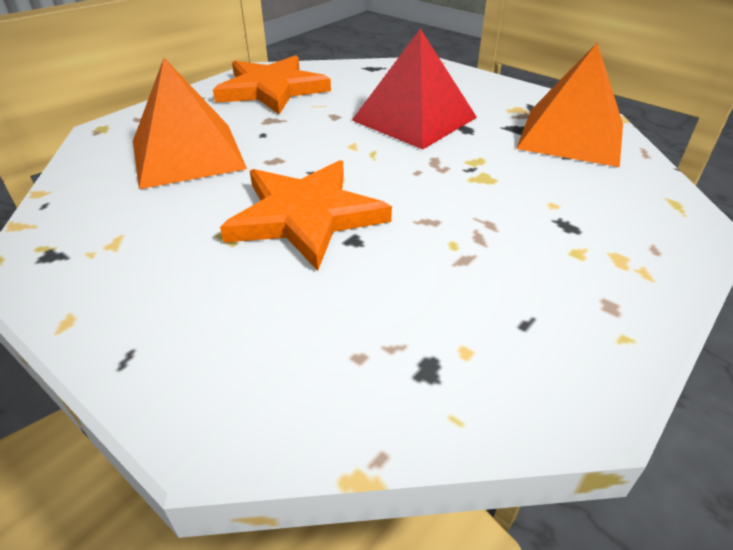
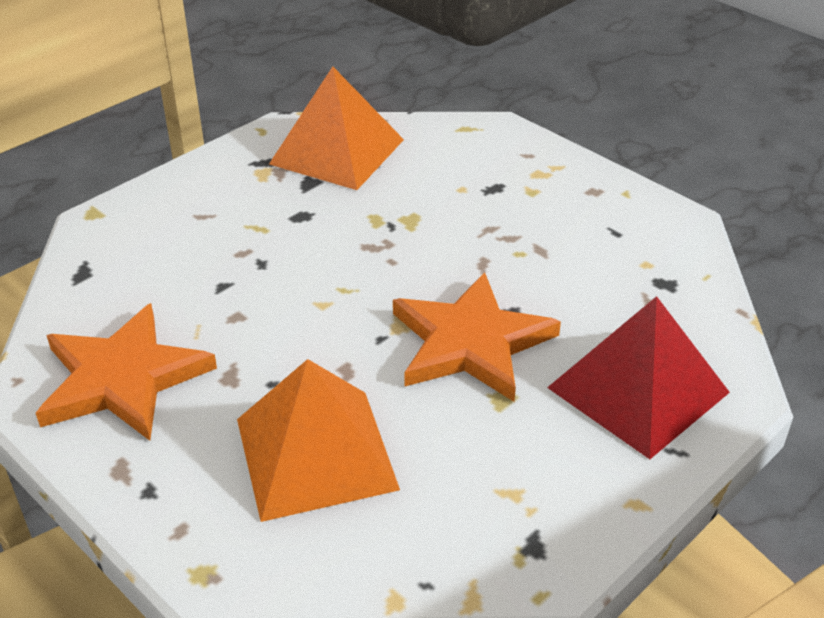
camera: 85 degrees left, 0 degrees up
(414, 118) = (266, 249): red pyramid -> red pyramid (638, 389)

